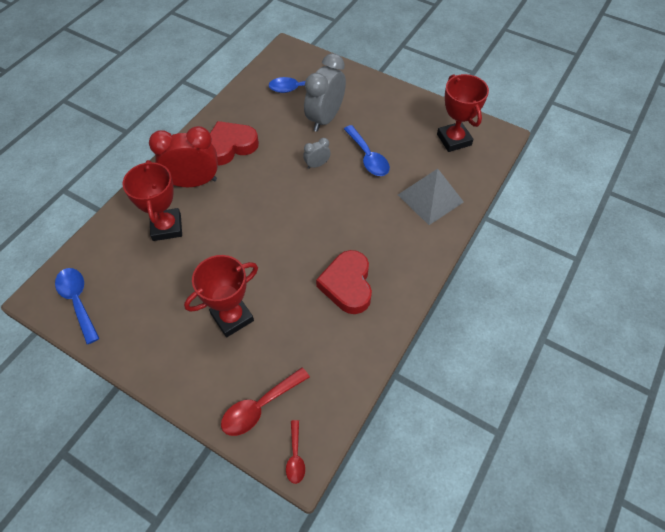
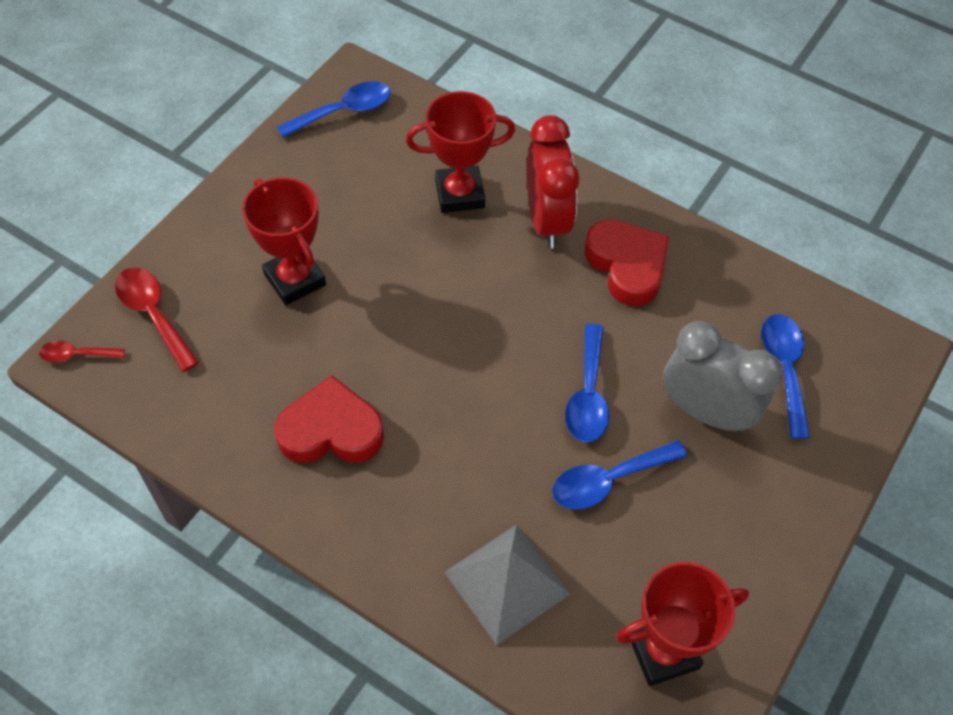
camera: 90 degrees right, 0 degrees up
(317, 165) = (588, 395): grey clock -> blue spoon

